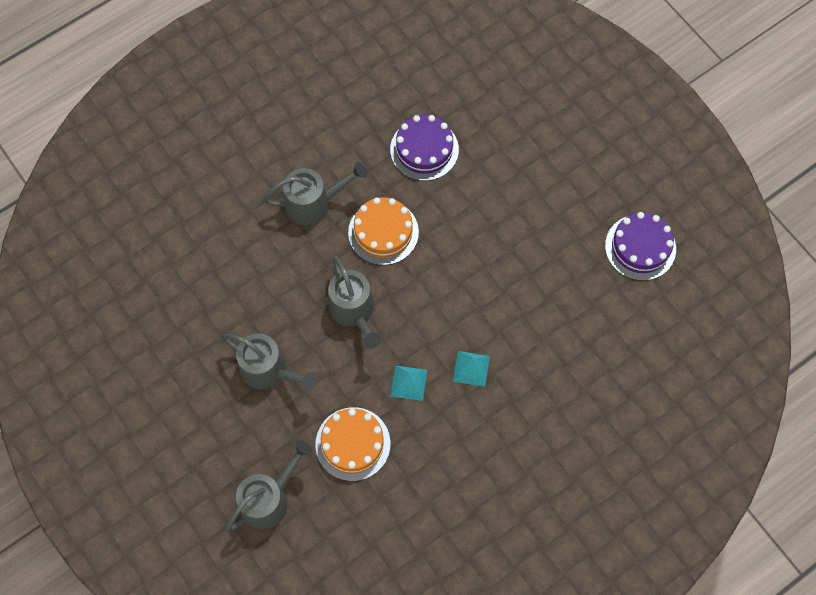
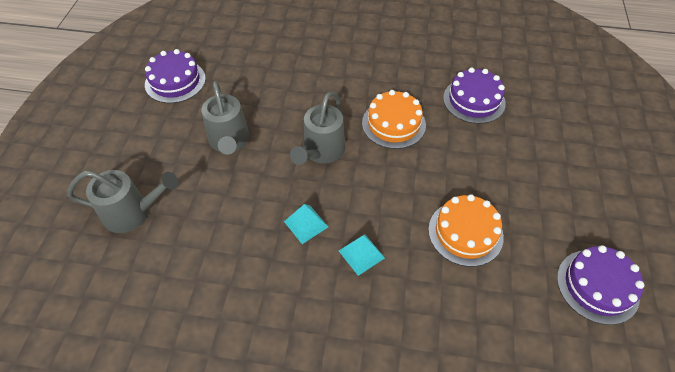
camera: 45 degrees right, 15 degrees down
(147, 358) = (175, 81): none -> purple cake
(314, 203) = (367, 78): grey watering can -> none
(353, 444) = (223, 228): orange cake -> orange cake (465, 233)

